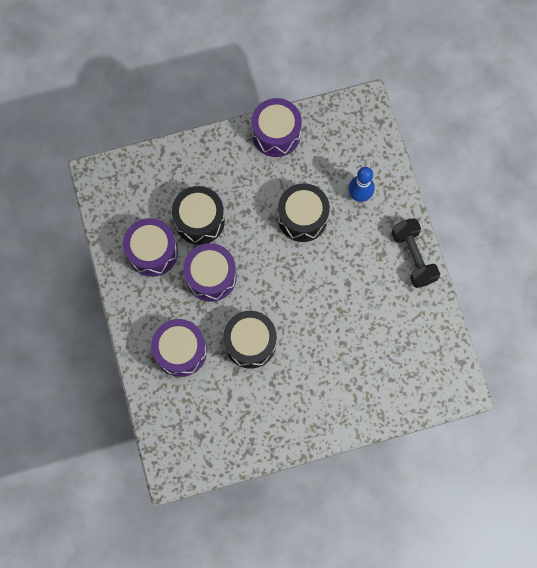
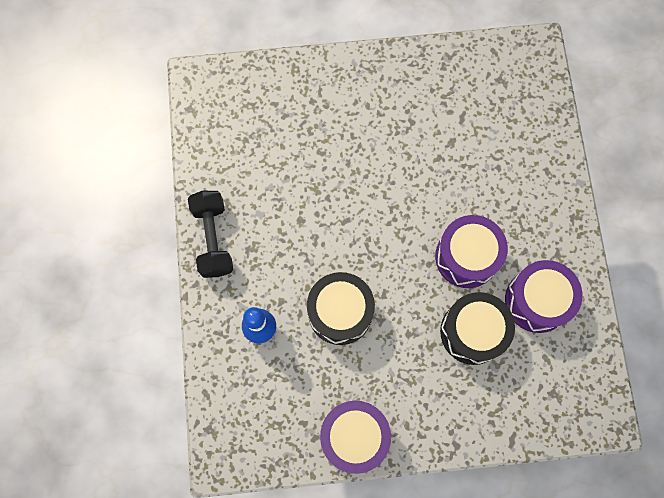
camera: 170 degrees left, 0 degrees up
(181, 351) = (513, 175): purple drum -> none
(250, 343) = (429, 171): black drum -> none

